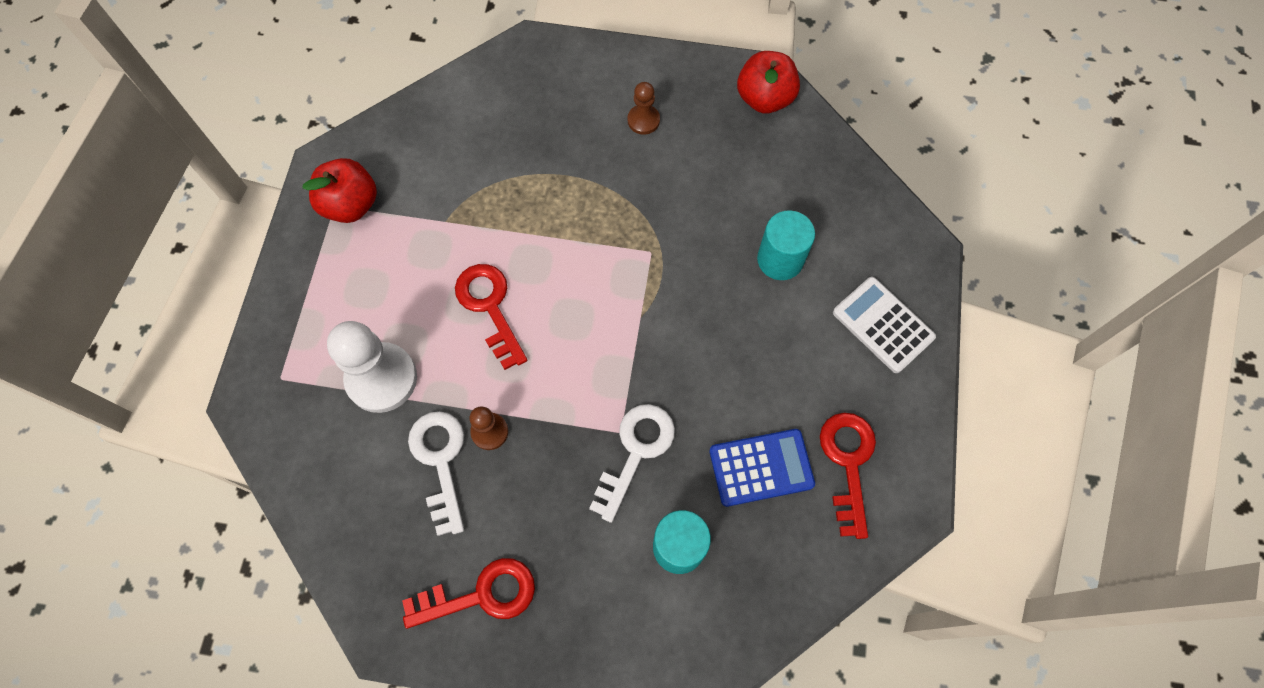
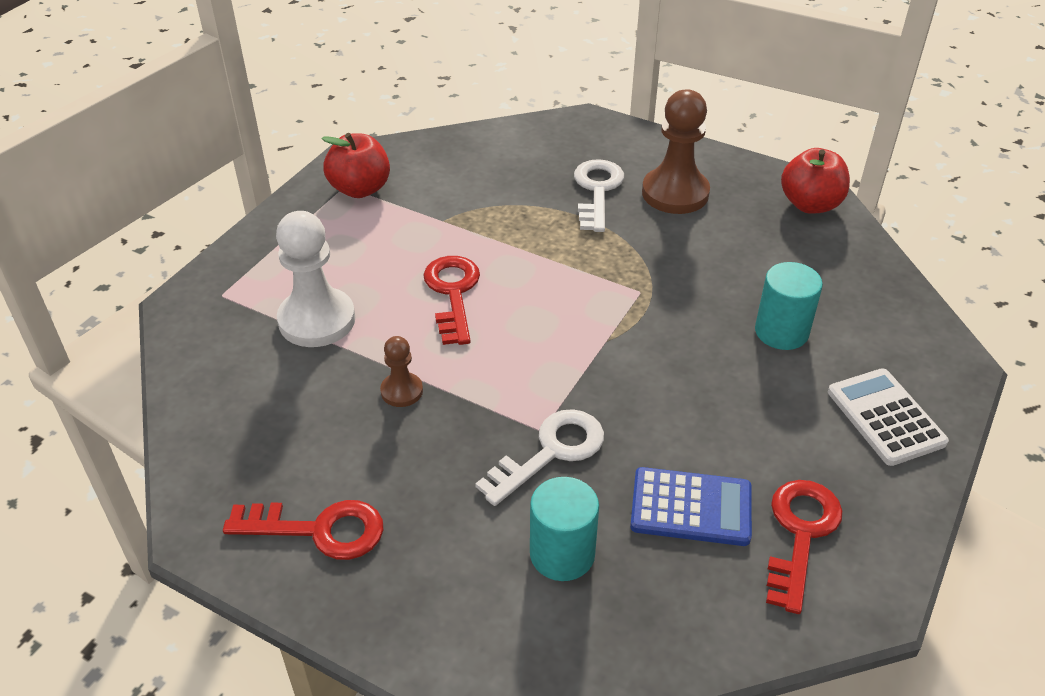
camera: 20 degrees right, 25 degrees down
(440, 461) = (338, 401): white key -> white key (597, 190)
(643, 120) = (675, 193): brown pawn -> brown pawn, size x1.94

